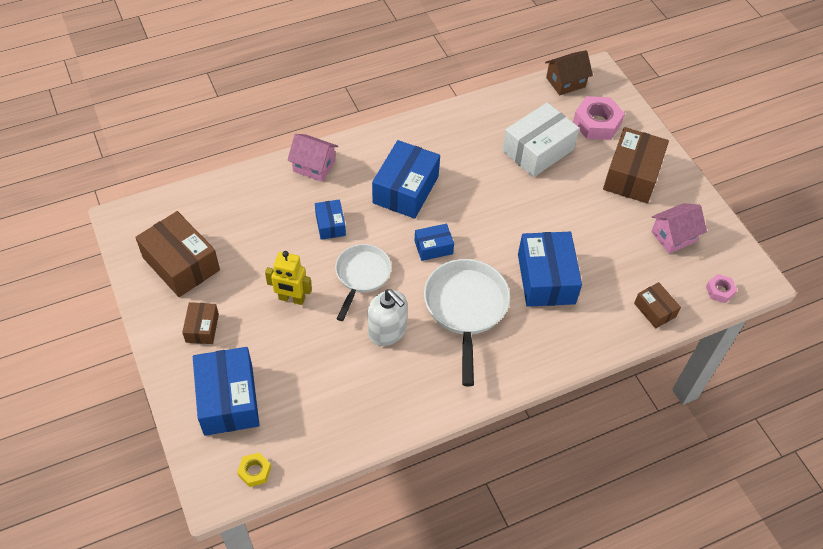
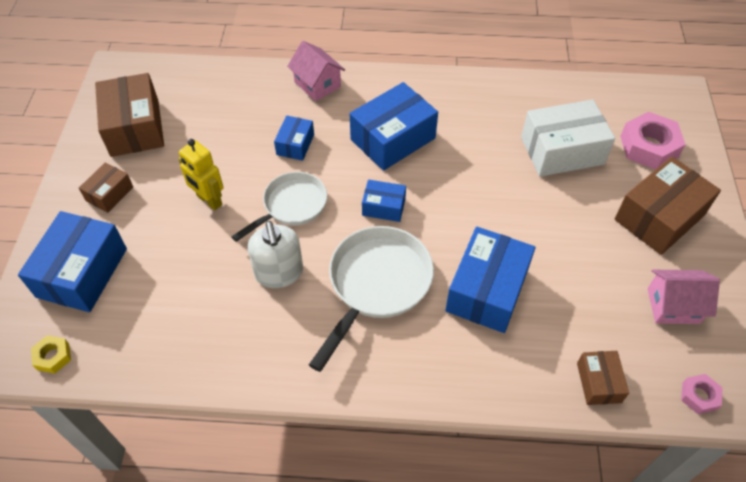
camera: 30 degrees right, 0 degrees up
(565, 82) = (636, 93): brown house -> none

